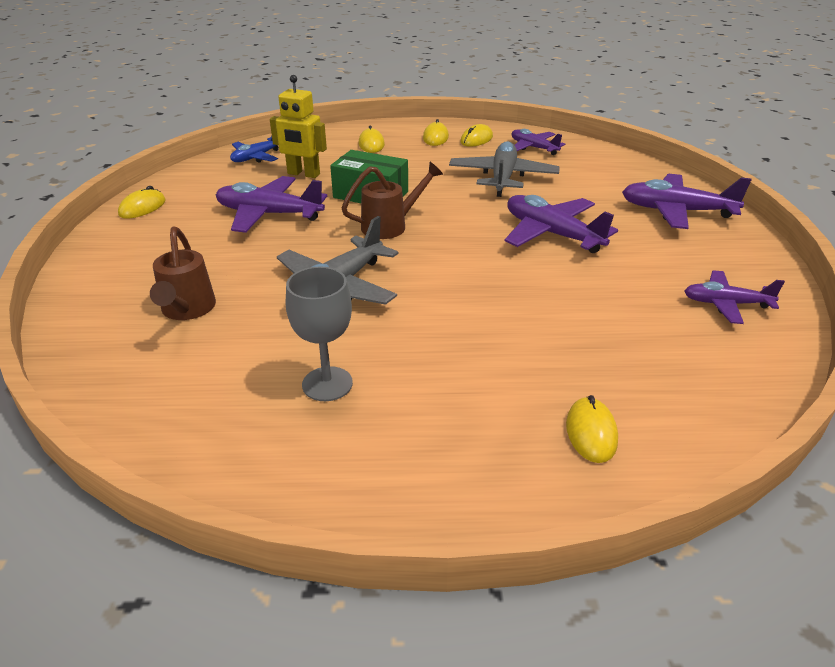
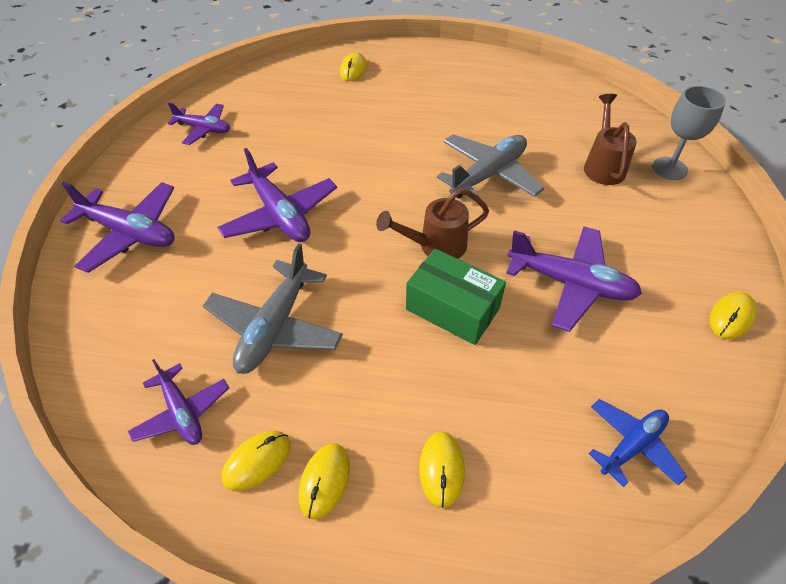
camera: 170 degrees left, 15 degrees up
(303, 174) = (545, 376): yellow robot -> none
(327, 384) = (491, 105): grey goblet -> grey goblet (669, 168)

